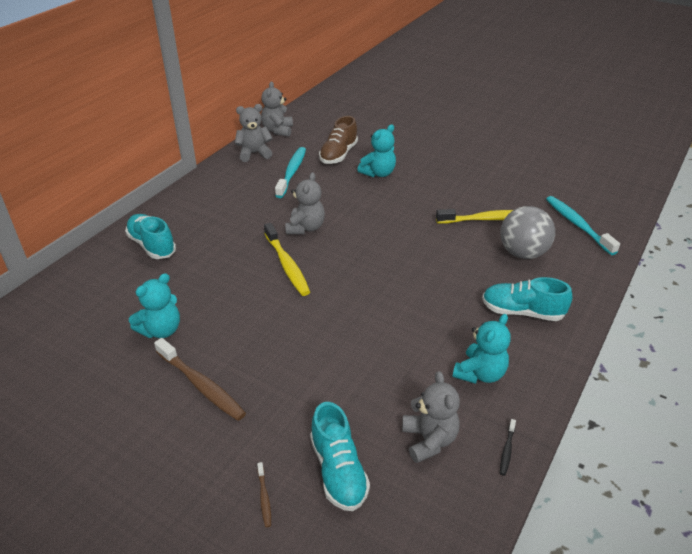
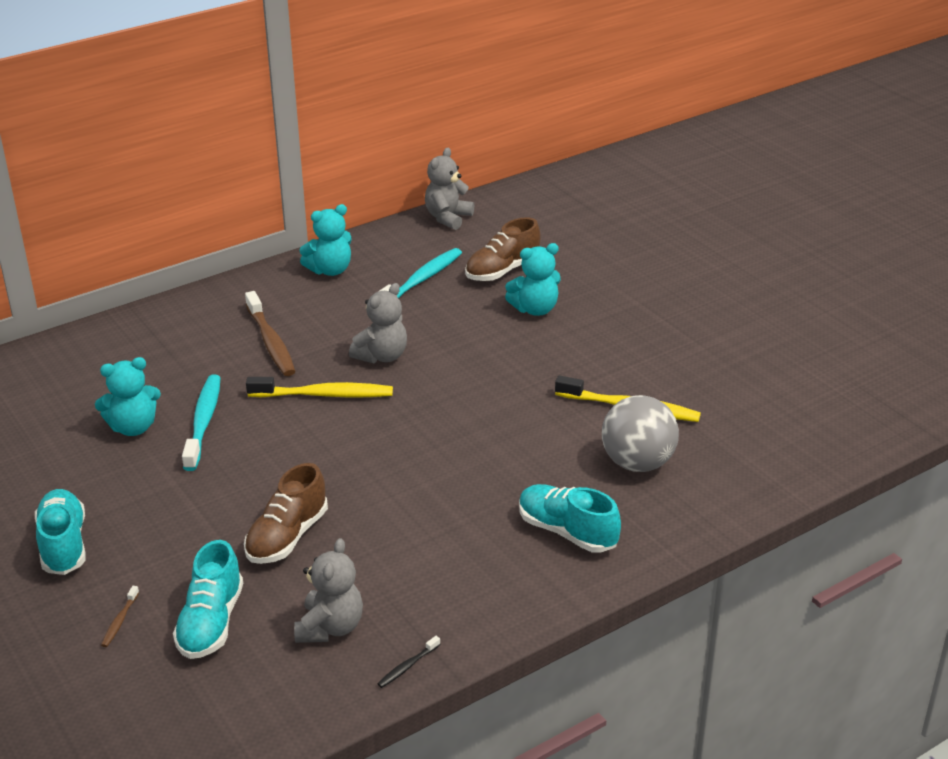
camera: 25 degrees right, 5 degrees down
(152, 245) = (187, 330): turquoise shoe -> turquoise shoe (63, 545)
(201, 385) = (135, 496): brown toothbrush -> brown toothbrush (271, 342)
(254, 153) = (392, 243): grey teddy bear -> none
(287, 265) = (324, 395): yellow toothbrush -> yellow toothbrush turned 90 degrees counterclockwise
(342, 378) = (287, 537): none -> brown shoe
(480, 373) = (449, 581): turquoise teddy bear -> turquoise teddy bear (330, 270)
(577, 225) = (753, 449): turquoise toothbrush -> turquoise toothbrush (203, 422)

